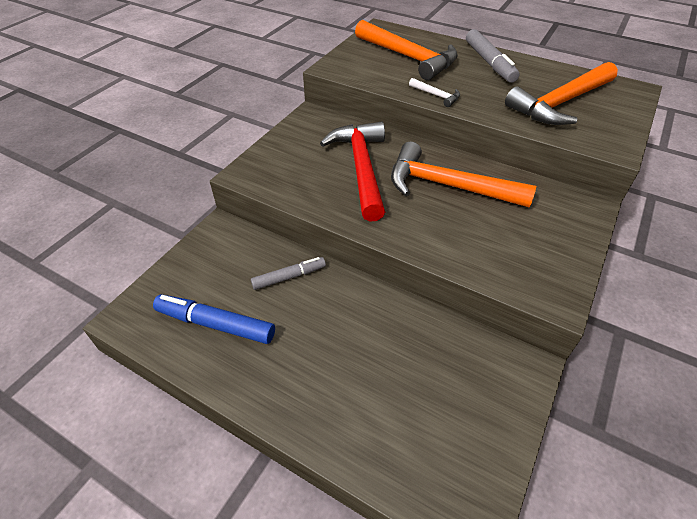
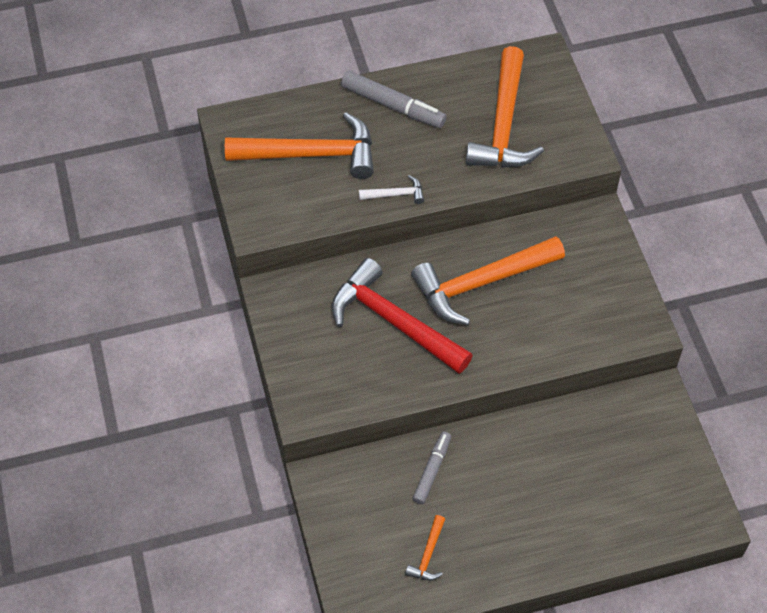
camera: 45 degrees left, 10 degrees up
(216, 324) = (428, 554): blue marker -> orange hammer

